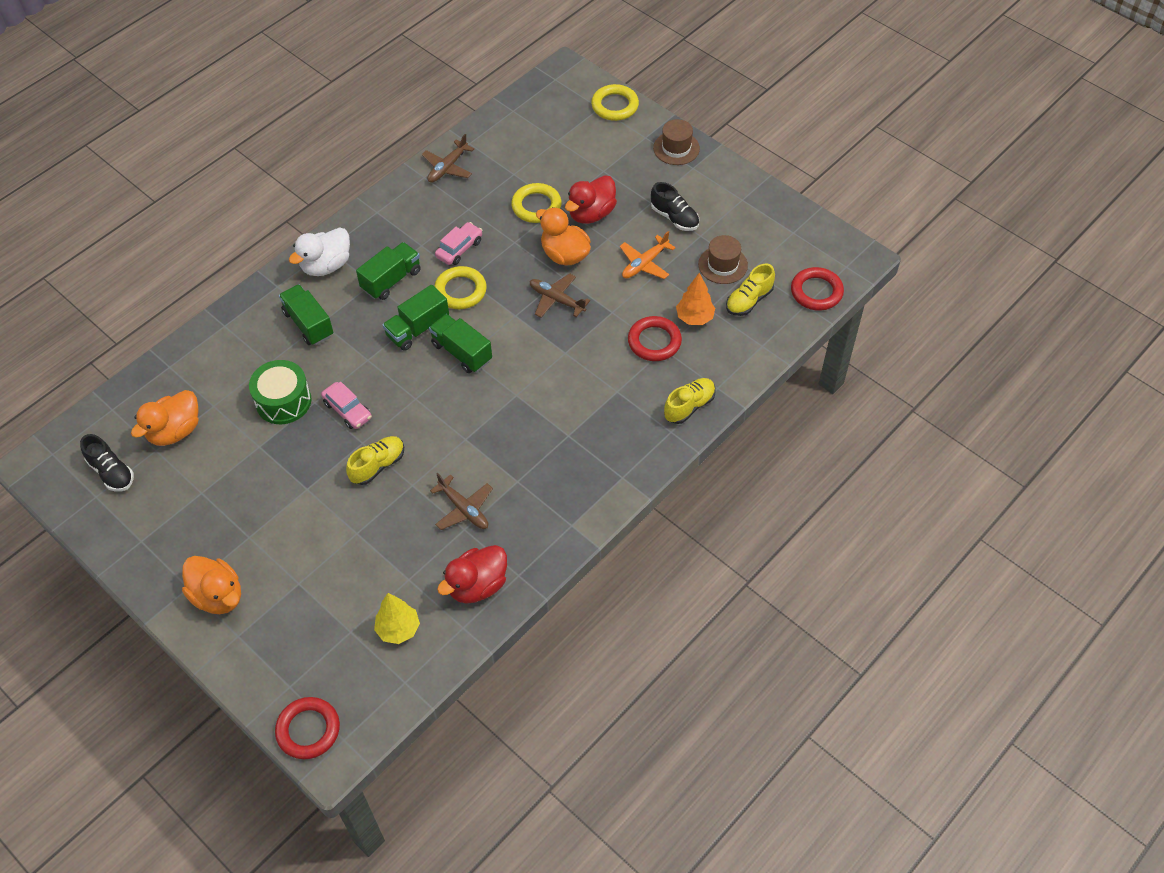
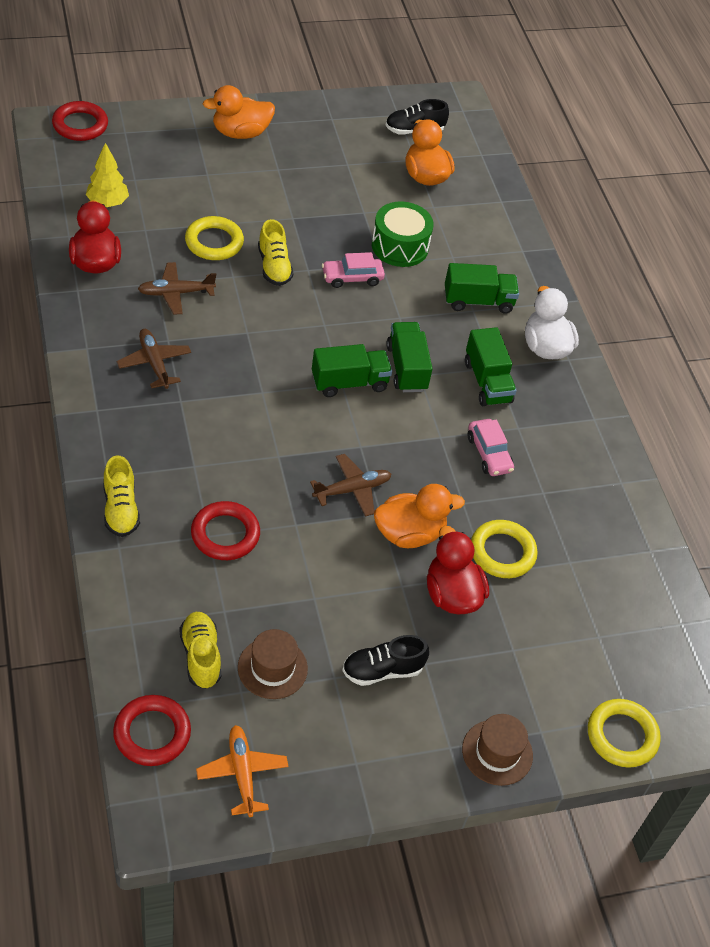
camera: 115 degrees right, 5 degrees down
(447, 167) = (622, 510): brown plane -> brown plane (154, 363)
(460, 291) = (429, 424): yellow ring -> yellow ring (214, 242)
(644, 264) = (337, 595): orange plane -> orange plane (242, 773)
(694, 318) = (223, 589): orange tree -> none

